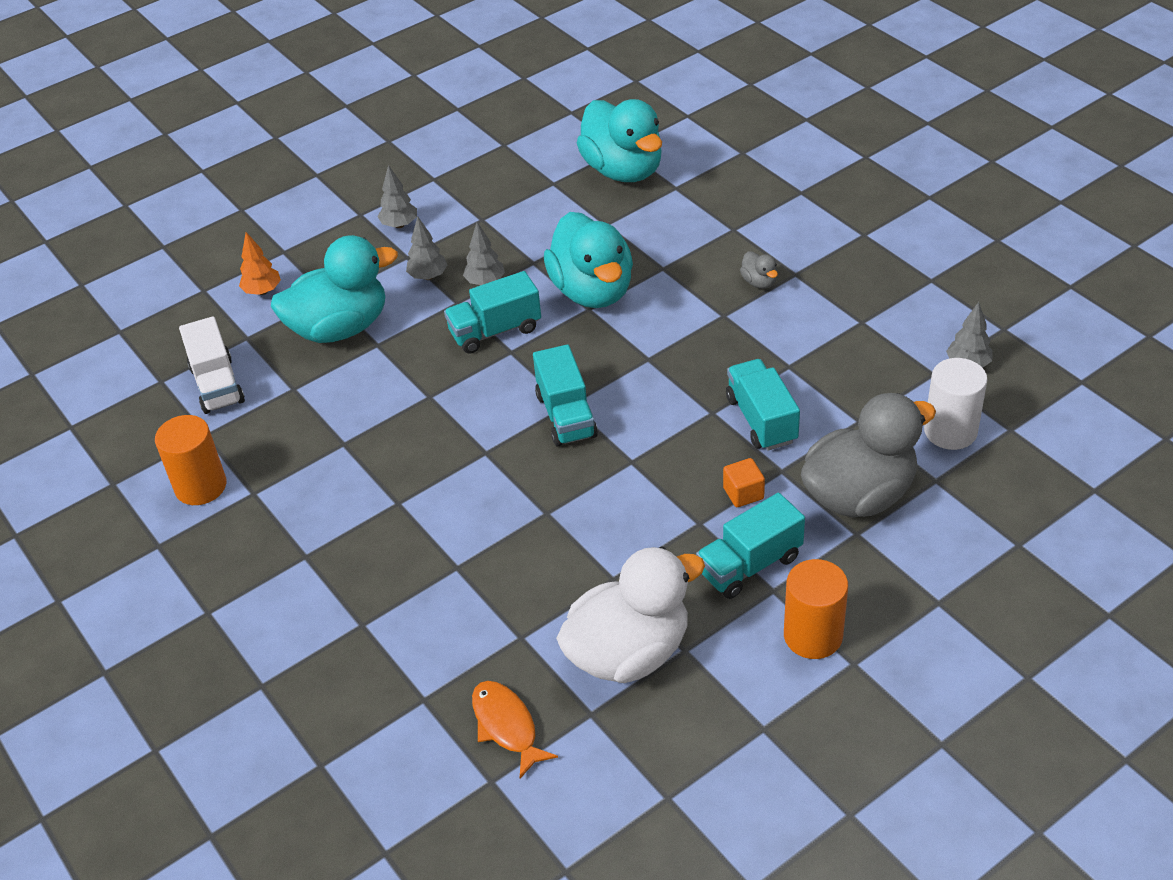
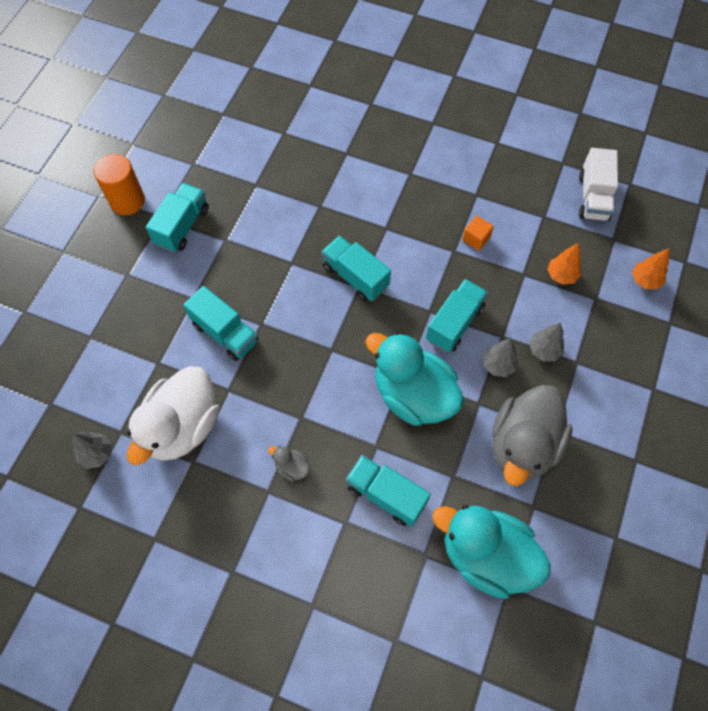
camera: 145 degrees right, 20 degrees up
(201, 486) = (530, 133): orange cylinder -> none
(217, 385) = (593, 197): white truck -> white truck turned 120 degrees counterclockwise
(340, 328) = (561, 275): turquoise duck -> orange tree
(399, 225) = (613, 392): grey tree -> none
(506, 726) = (260, 91): orange fish -> none
(629, 652) = (222, 150): white duck -> white duck (182, 426)
(680, 233) = (386, 495): none -> turquoise truck
(743, 493) = (209, 271): orange cube -> orange cube (476, 239)
(859, 495) = (136, 303): grey duck -> grey duck (523, 445)
(950, 431) = (92, 383): white cylinder -> none

